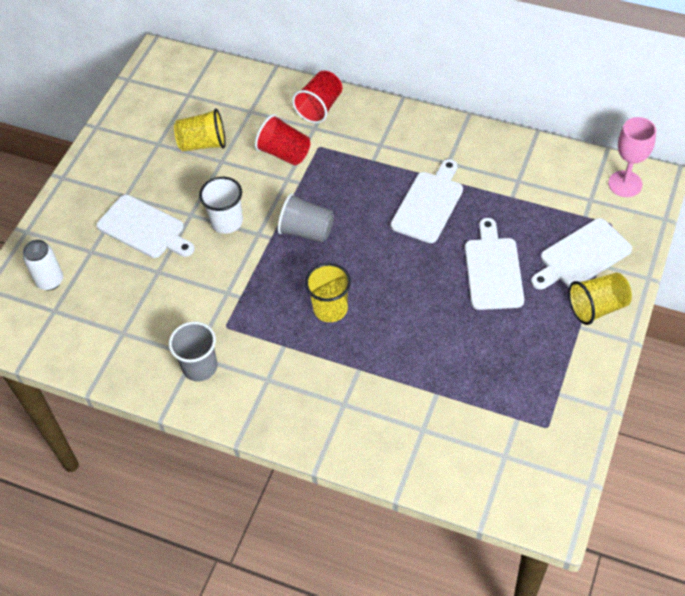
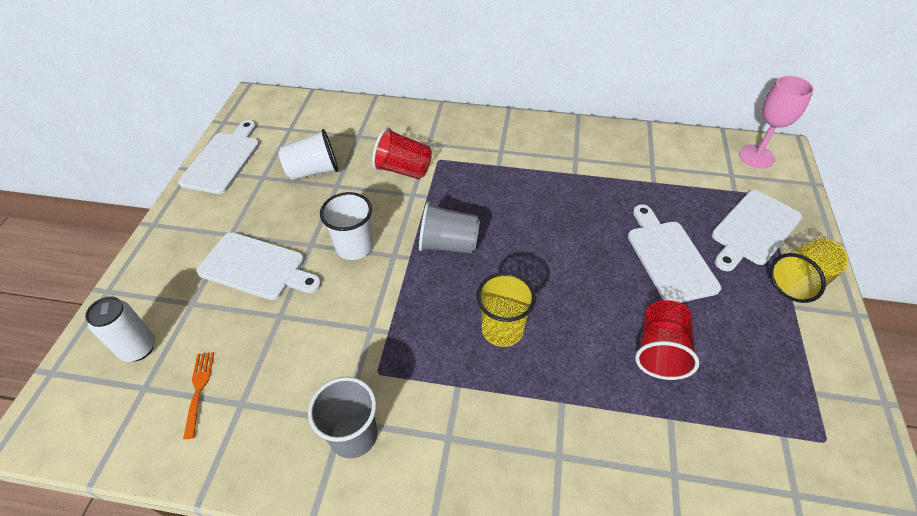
camera: 15 degrees left, 5 degrees down
(93, 318) = (199, 390): none -> orange fork
(203, 143) = (313, 171): yellow cup -> white cup
(320, 107) = (429, 125): red cup -> red cup (660, 350)
(429, 204) = (572, 199): white cutting board -> white cutting board (223, 160)

